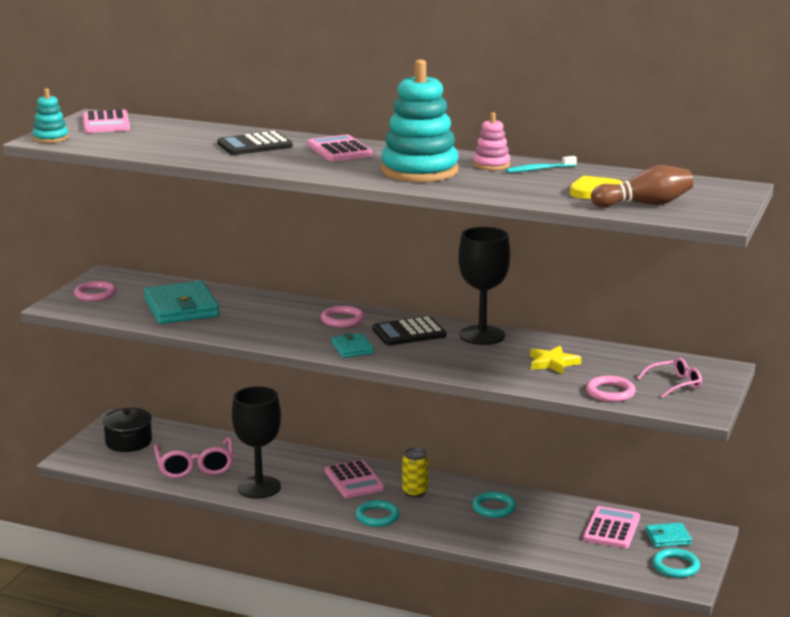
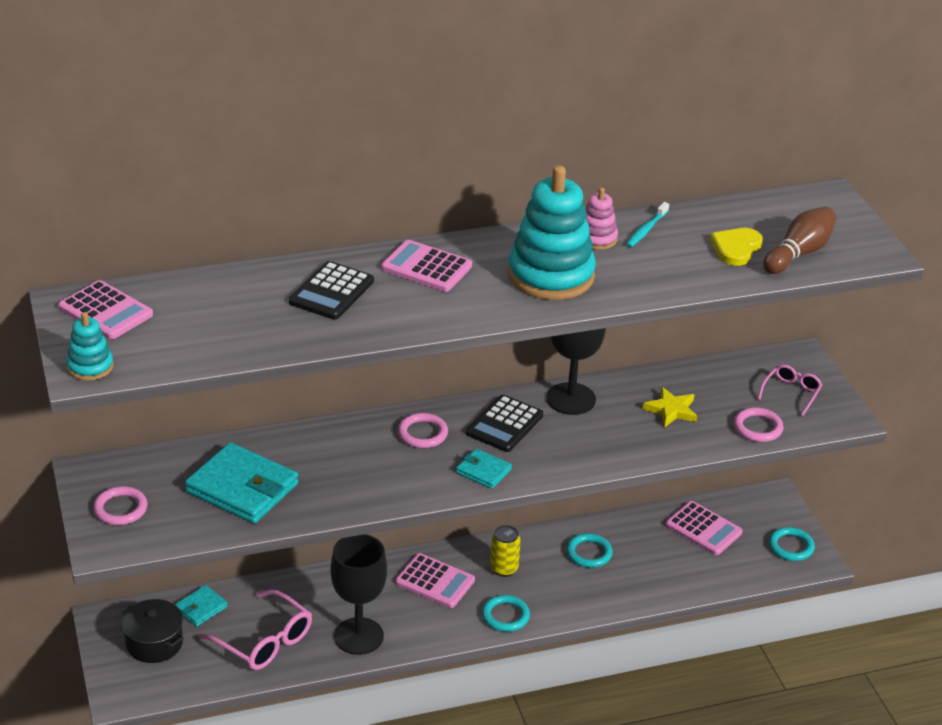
camera: 40 degrees left, 15 degrees up
(611, 528) = (703, 529): pink calculator -> pink calculator turned 150 degrees clockwise
(668, 538) = (754, 517): turquoise wallet -> turquoise wallet (201, 608)

